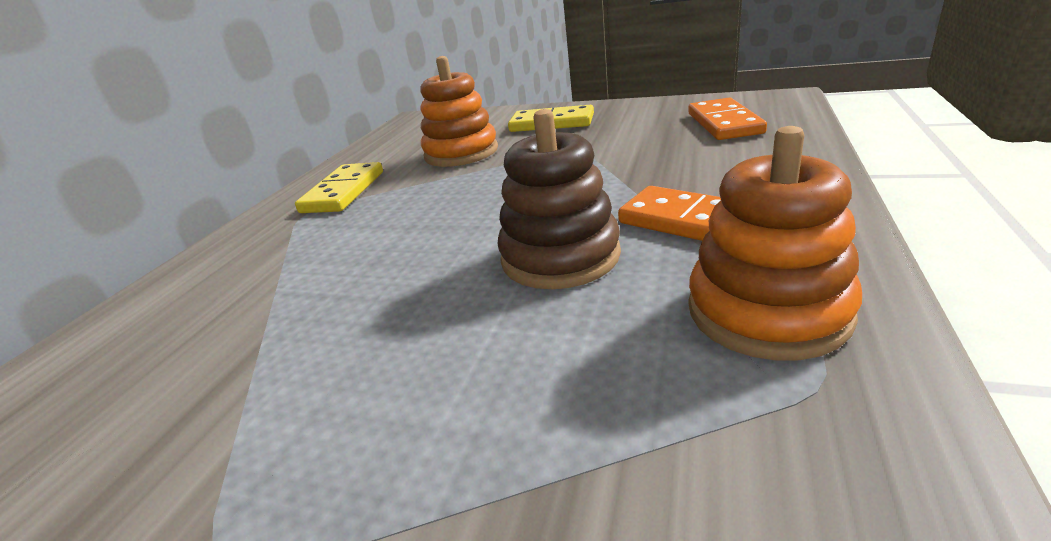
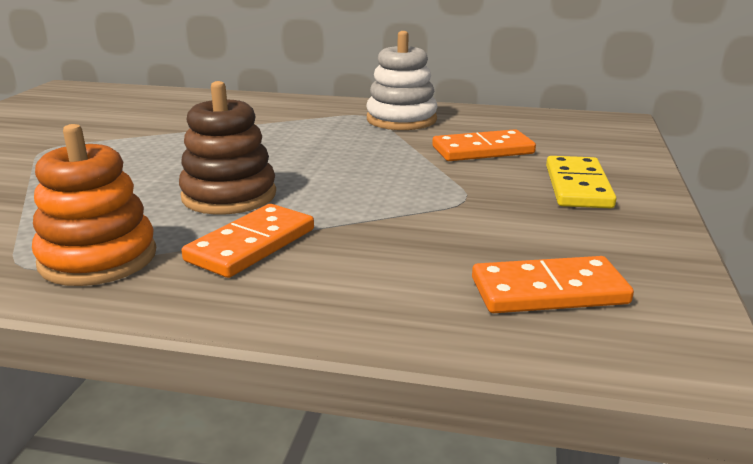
camera: 80 degrees right, 5 degrees down
(343, 192) = (401, 119): yellow domino -> white stacking toy
(461, 153) = (483, 150): orange stacking toy -> orange domino

